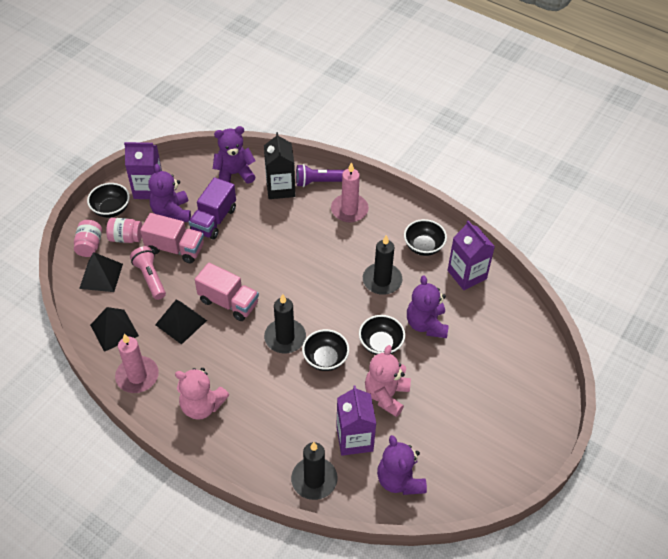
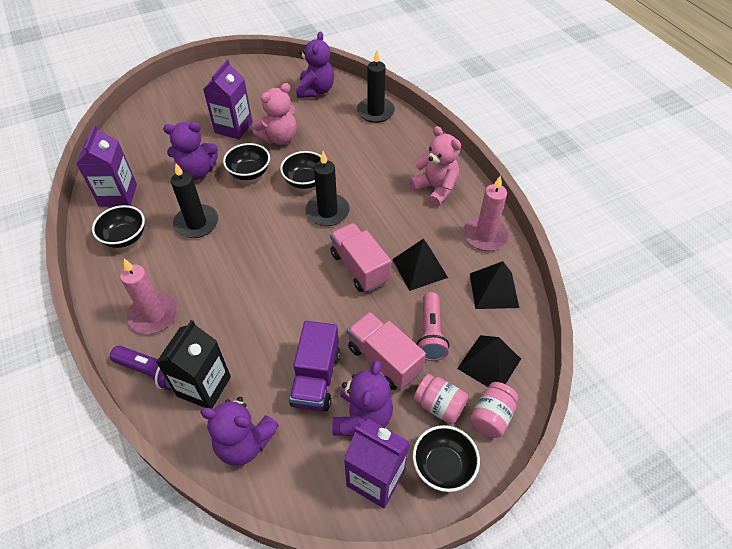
camera: 150 degrees left, 0 degrees up
(214, 220) = (316, 378): purple truck -> purple truck turned 135 degrees clockwise
(354, 439) = (327, 122): purple carton -> purple carton (233, 127)
(426, 324) = (197, 171): purple teddy bear -> purple teddy bear turned 60 degrees clockwise

